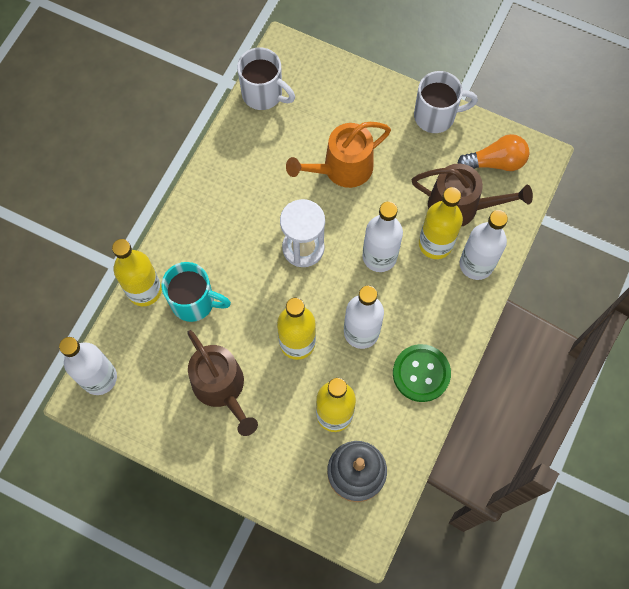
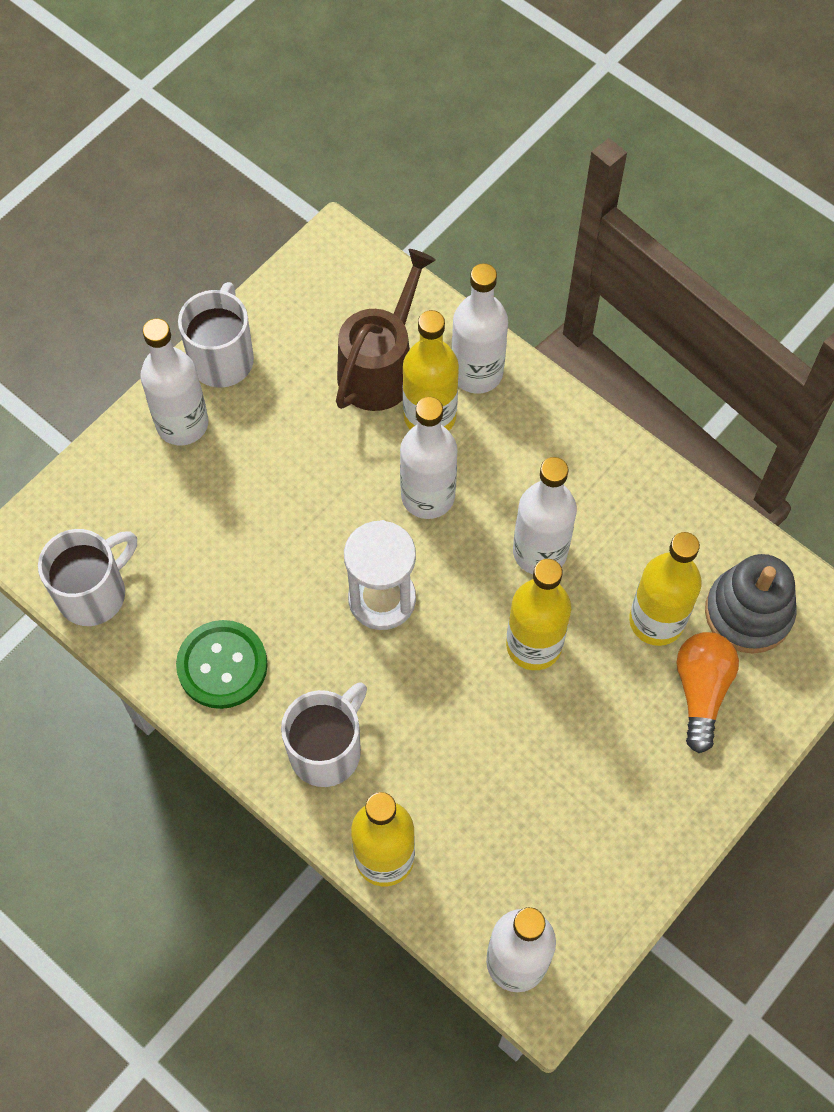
camera: 75 degrees left, 5 degrees down
(194, 302) = (426, 783): turquoise mug -> none
(201, 242) = (327, 750): none -> white mug
(221, 388) = (578, 773): brown watering can -> none
(342, 168) = (266, 510): orange watering can -> none
(384, 107) = (182, 424): none -> white bottle
(421, 373) = (622, 489): green button -> green button (222, 665)
(495, 162) = (325, 302): orange light bulb -> orange light bulb (701, 691)

